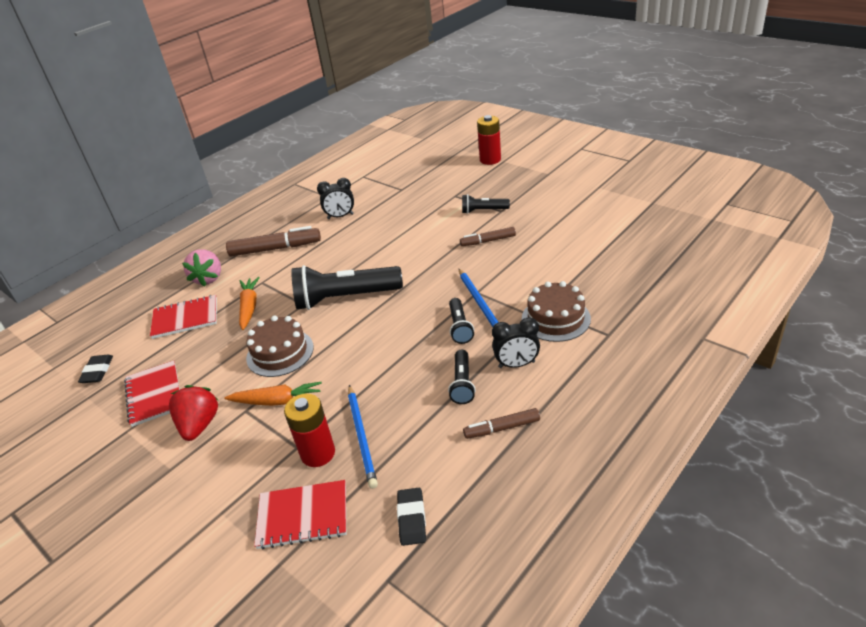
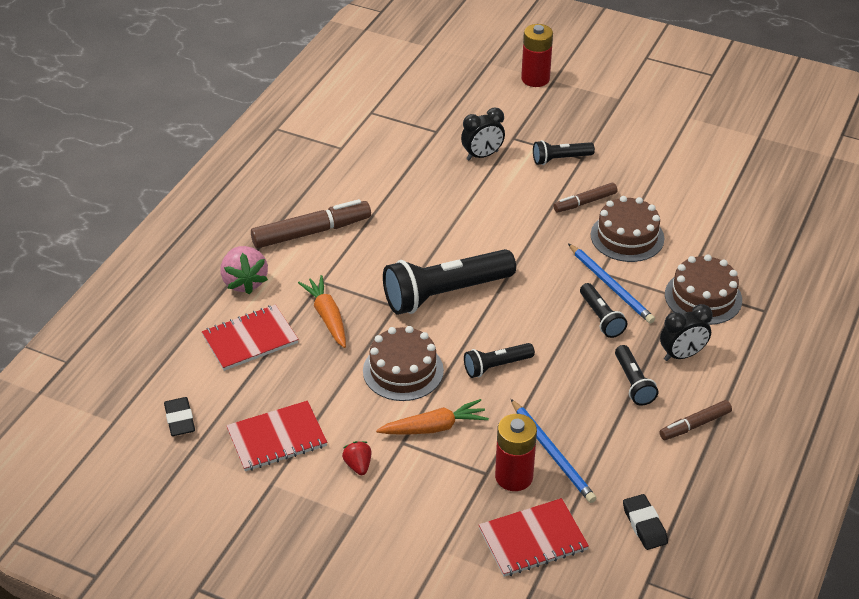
camera: 20 degrees left, 5 degrees up
(154, 394) = (277, 438): red notebook -> red notebook turned 75 degrees counterclockwise
(199, 425) = (358, 465): red strawberry -> red strawberry, size x0.55
(340, 216) = (374, 178): black clock -> black clock (482, 155)
(354, 357) = (496, 366): none -> black flashlight
(510, 267) = (627, 237): none -> brown cake

